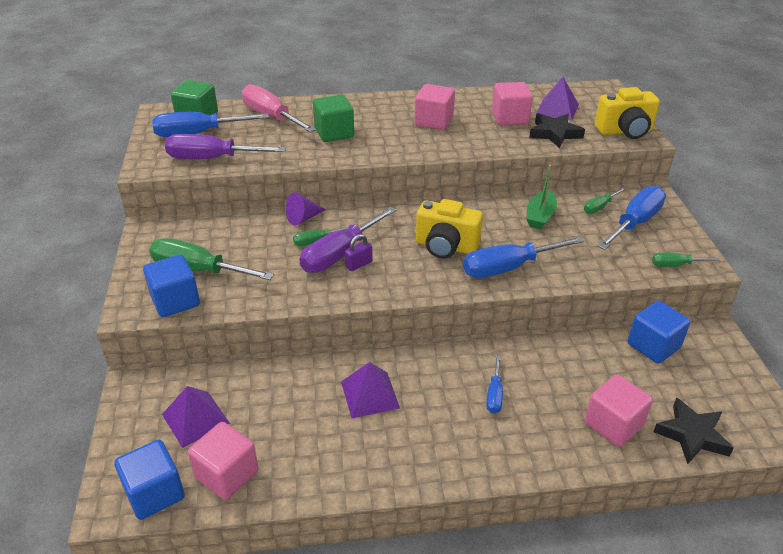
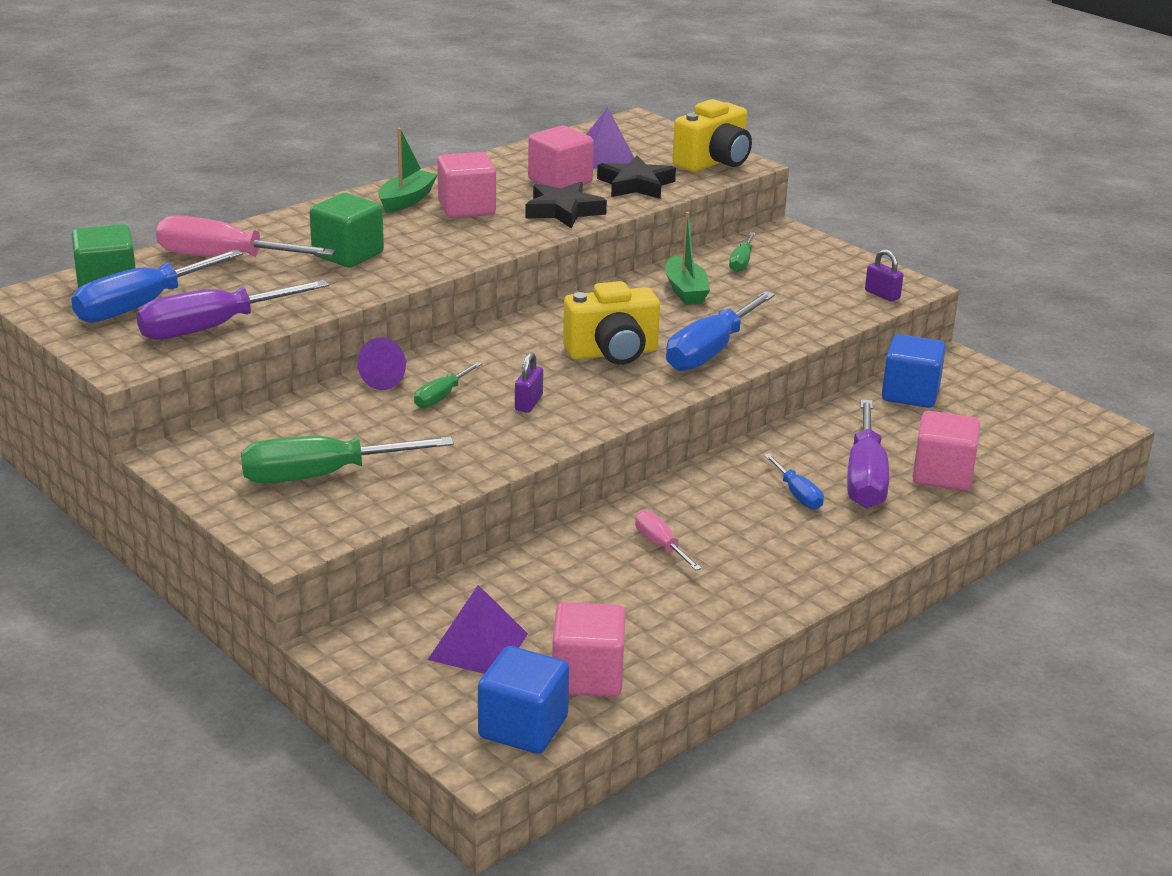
camera: 35 degrees left, 10 degrees down
(175, 301) = (337, 515): blue cube -> none
(339, 254) = (490, 401): purple screwdriver -> purple screwdriver (865, 478)
(369, 394) = (660, 545): purple pyramid -> pink screwdriver
(407, 107) = (406, 200): none -> green boat
(635, 223) = (797, 267): blue screwdriver -> none
(675, 265) = (882, 295): green screwdriver -> purple padlock
(692, 435) = (1022, 456): black star -> black star (563, 211)

